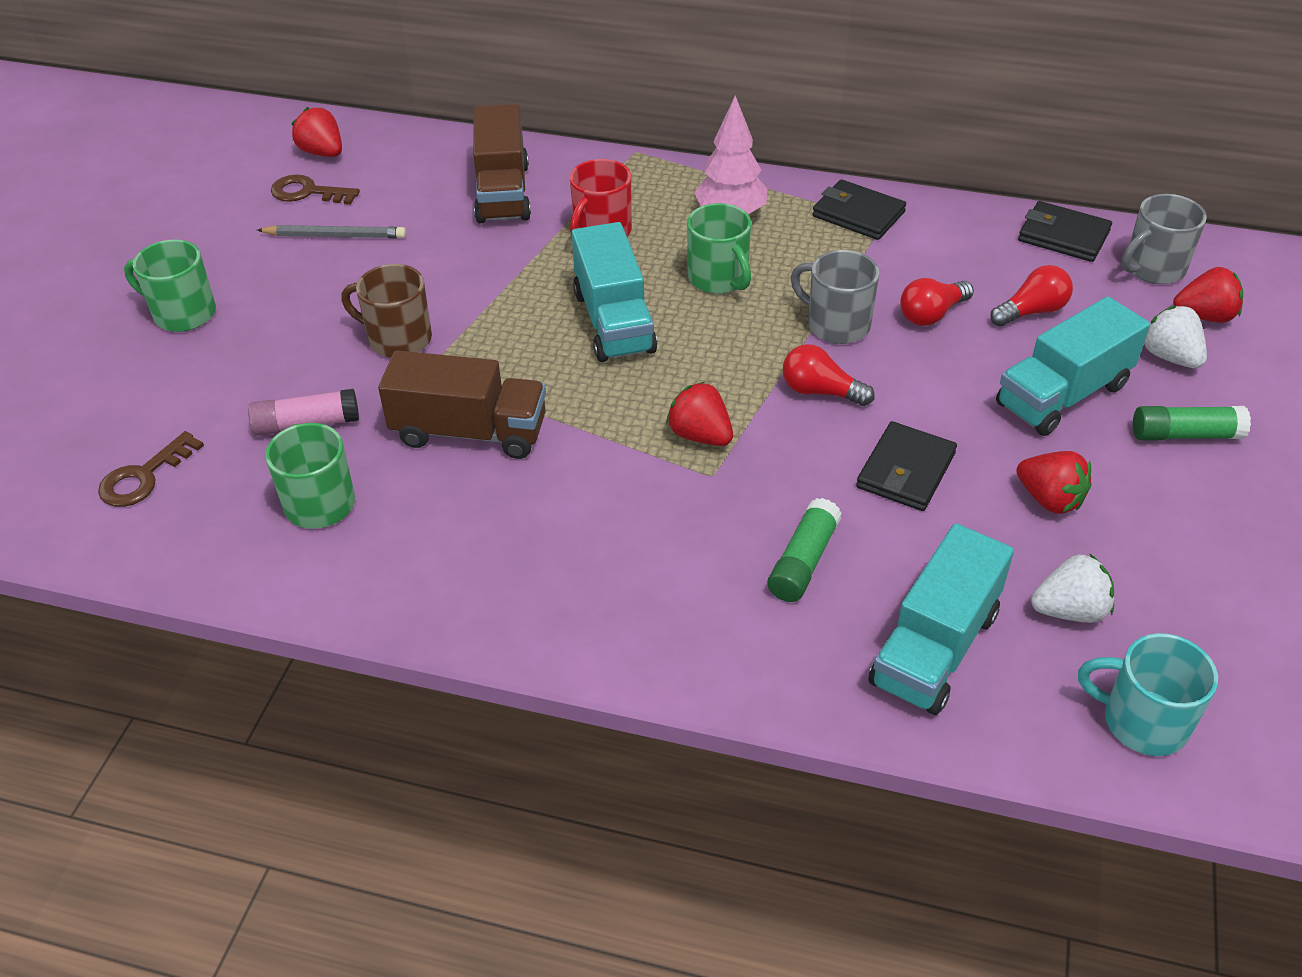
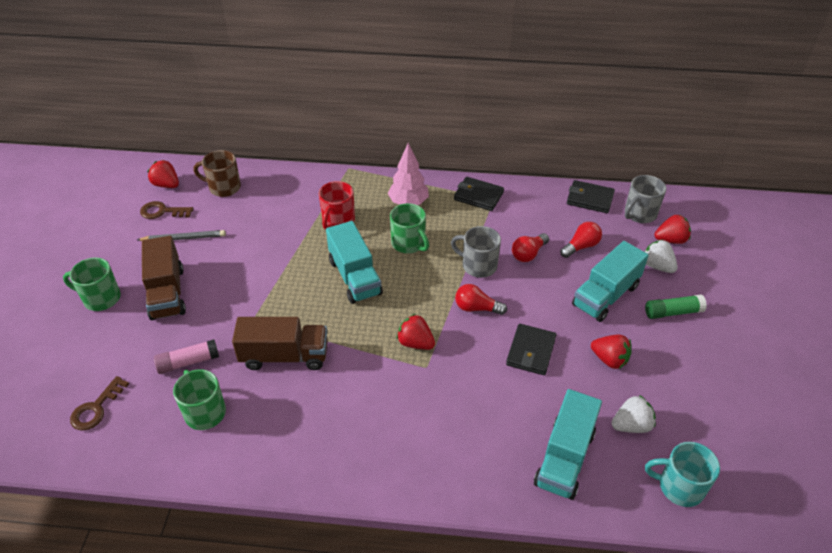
camera: 10 degrees left, 0 degrees up
(398, 339) = (232, 301): brown mug -> brown mug (223, 187)
(502, 193) = (277, 201): brown truck -> brown truck (167, 293)
(803, 561) = (485, 414): green glue stick -> none

